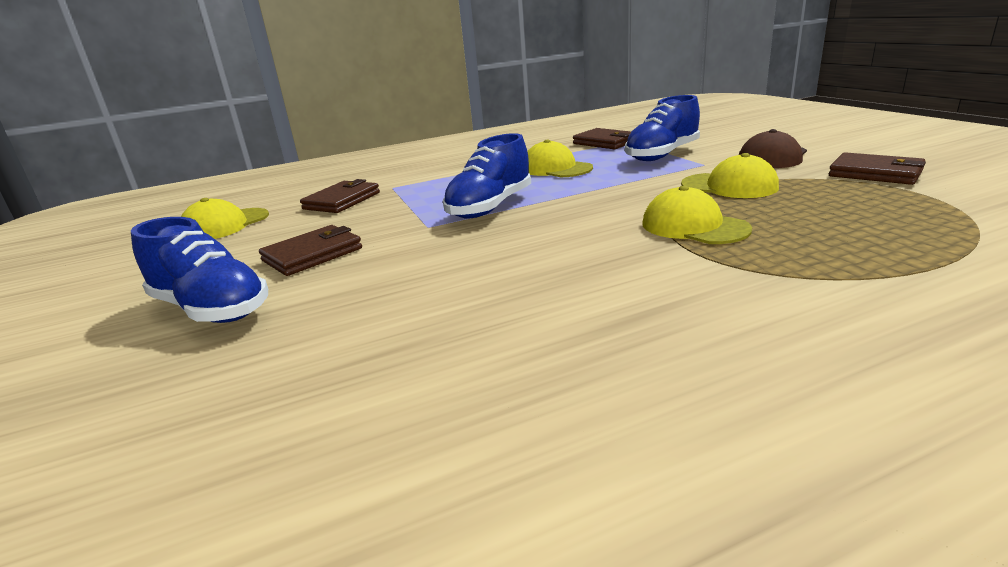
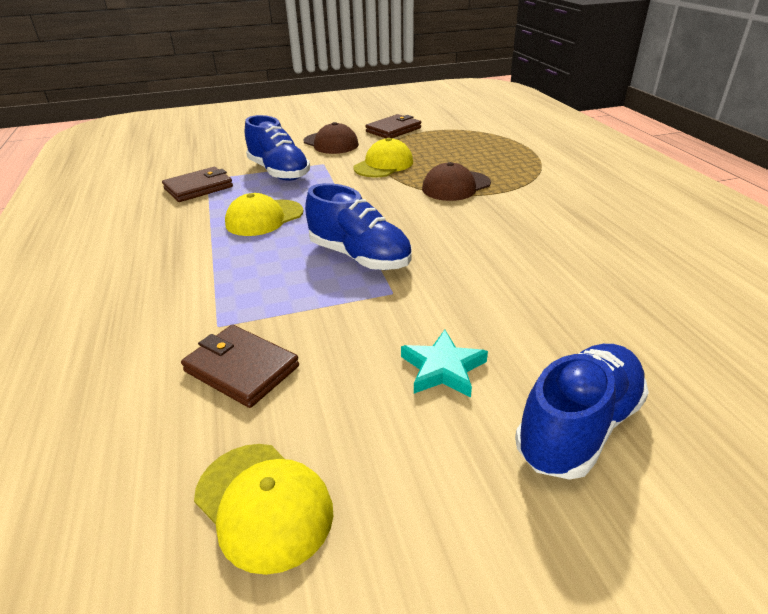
camera: 85 degrees left, 10 degrees up
(312, 254) = (443, 368): brown wallet -> turquoise star
(694, 226) = (456, 186): yellow cap -> brown cap

